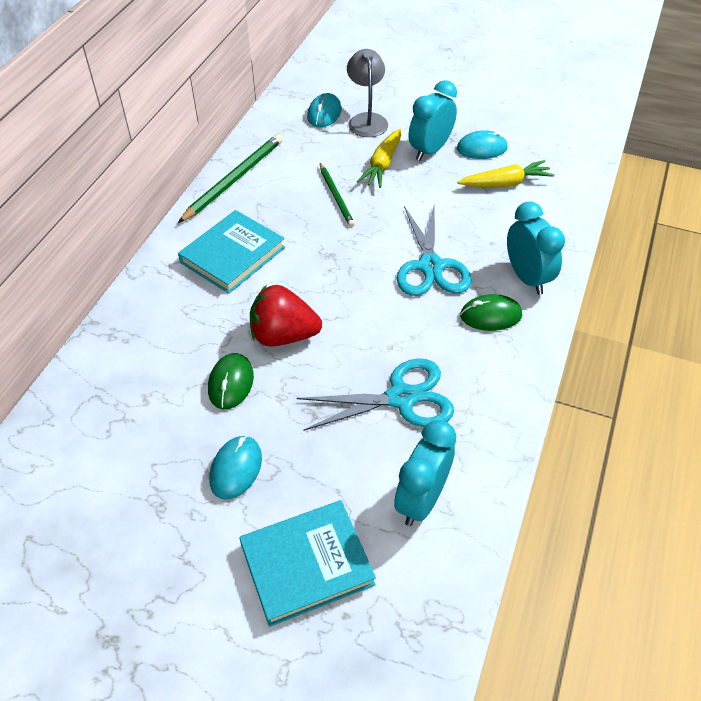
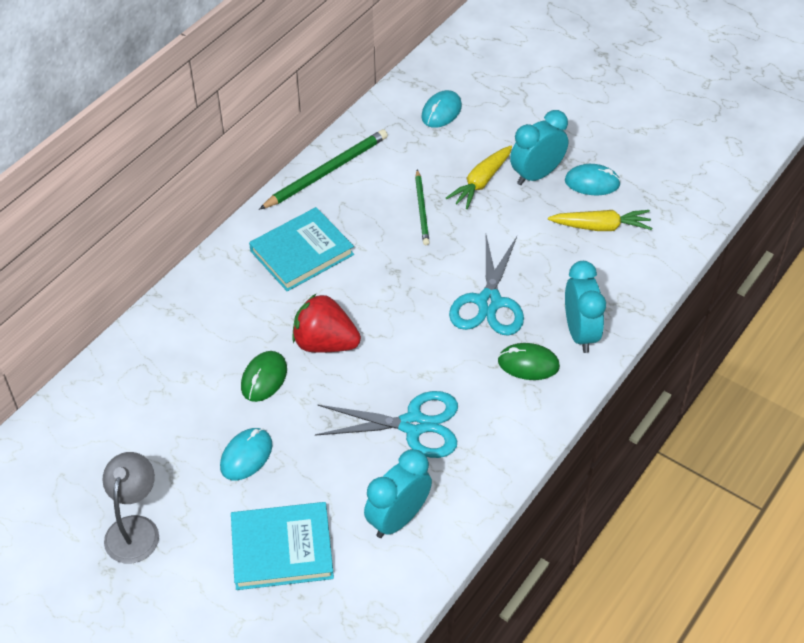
camera: 15 degrees right, 0 degrees up
(367, 120) = (483, 127): grey lamp -> grey lamp (135, 528)

